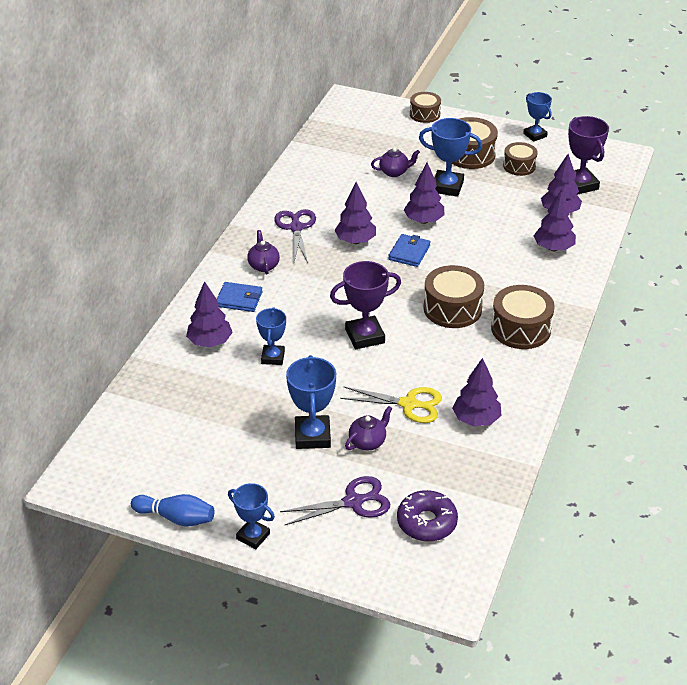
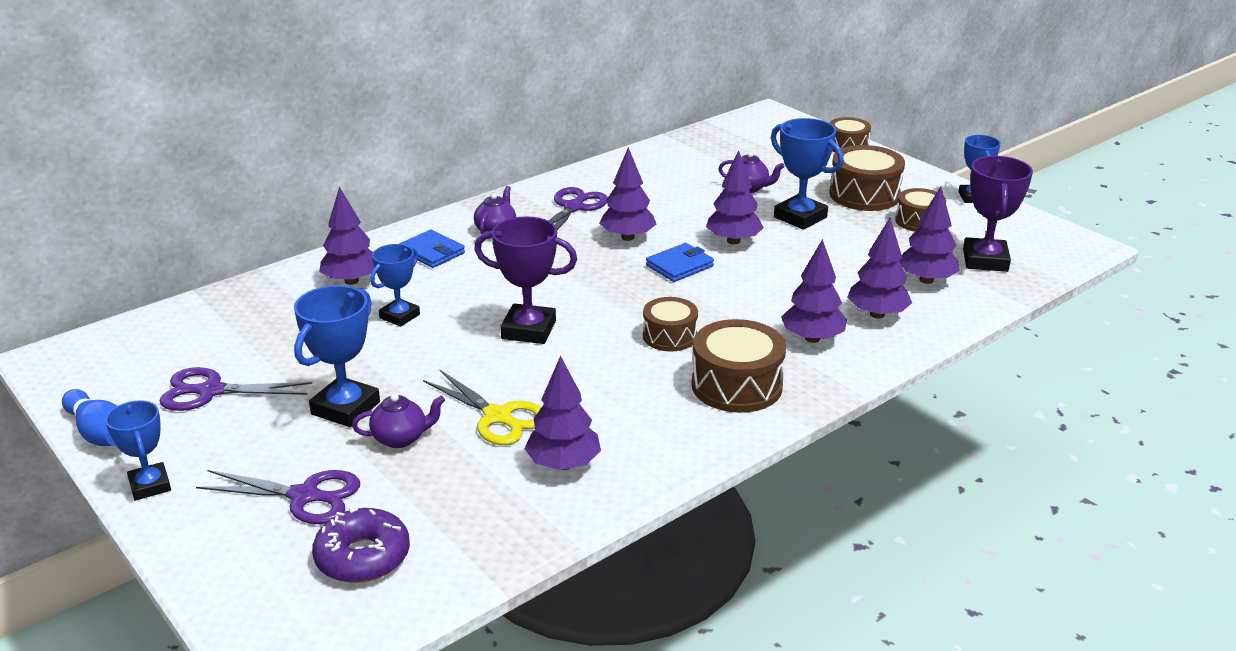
camera: 30 degrees right, 10 degrees down
(213, 460) = (211, 391): none -> purple scissors
(452, 308) = (669, 336): brown drum -> brown drum, size x0.64
(533, 279) = (812, 338): none -> purple tree

